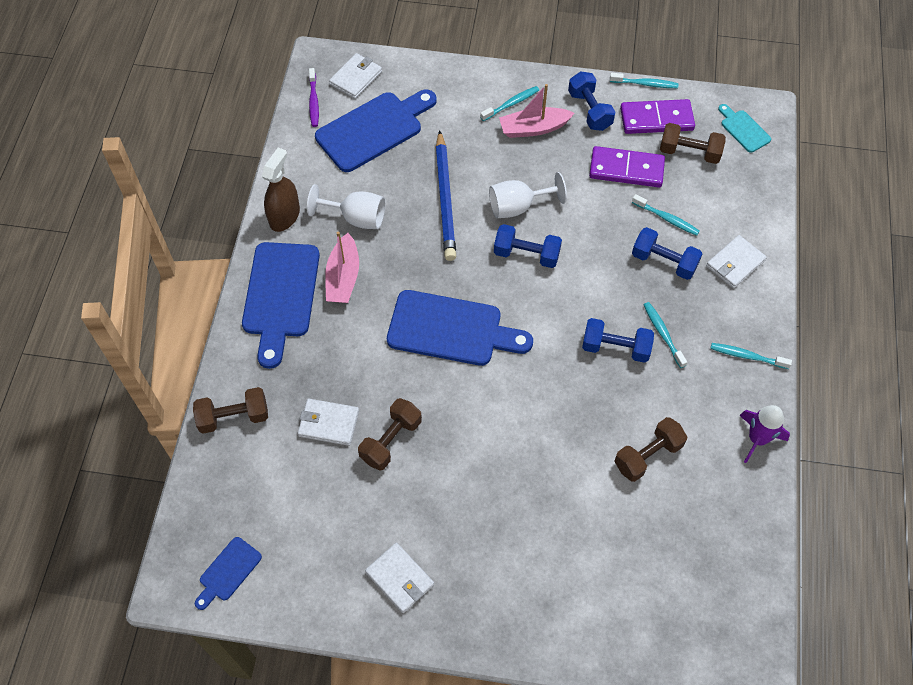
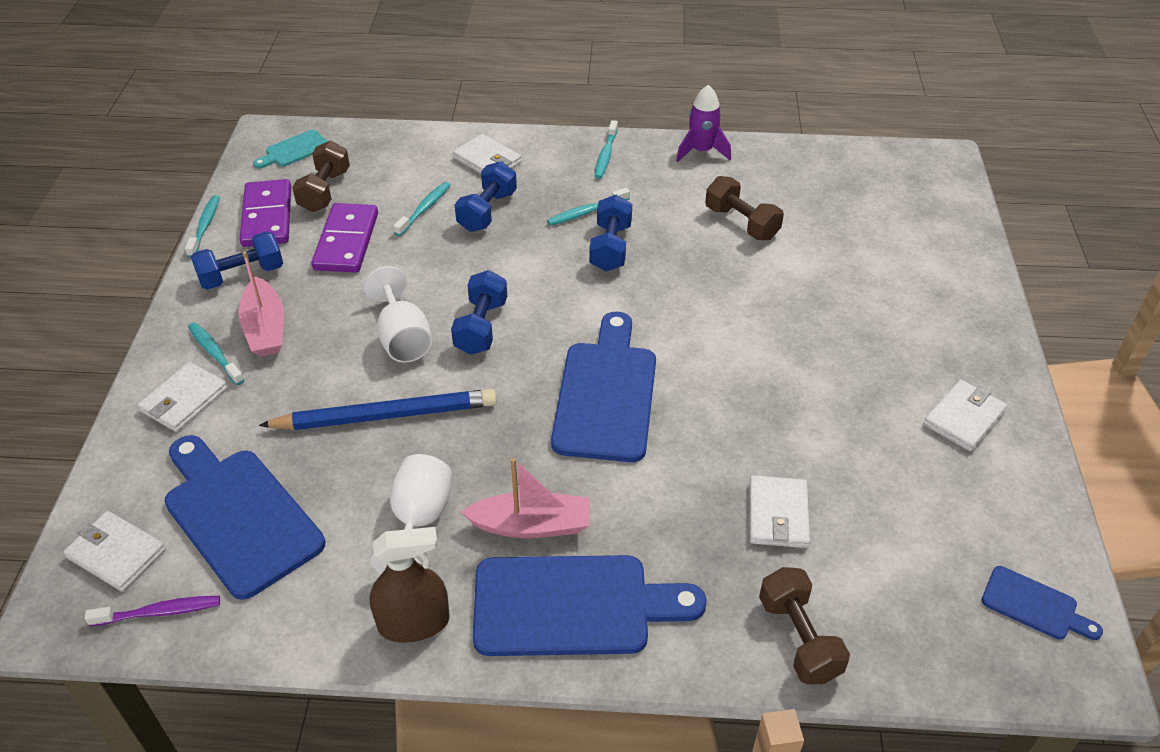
camera: 95 degrees left, 15 degrees down
(284, 216) = (413, 623): brown spray bottle -> brown spray bottle turned 150 degrees clockwise
(391, 440) = (785, 443): brown dumbbell -> none
(470, 93) = (184, 400): none -> white wallet

